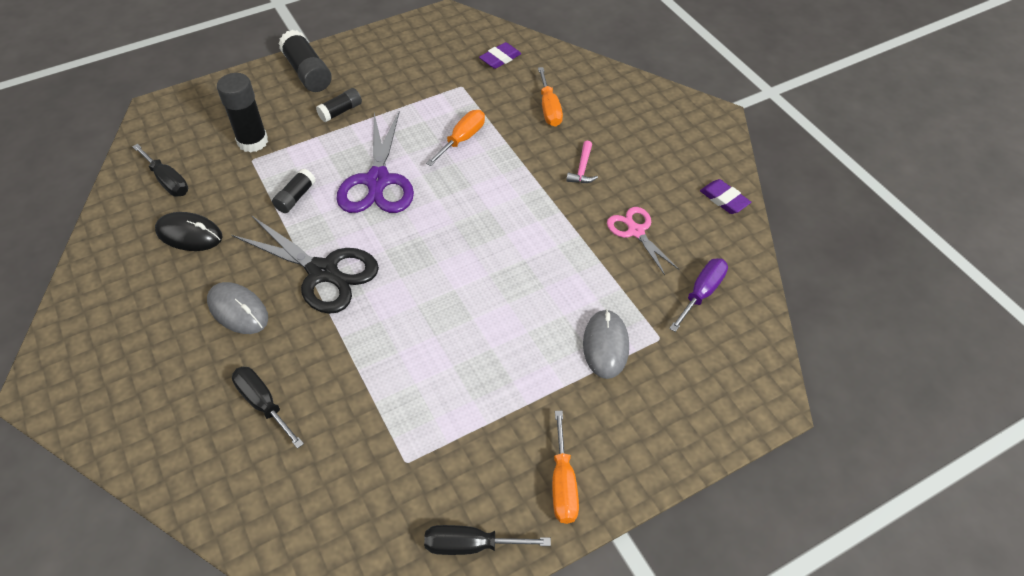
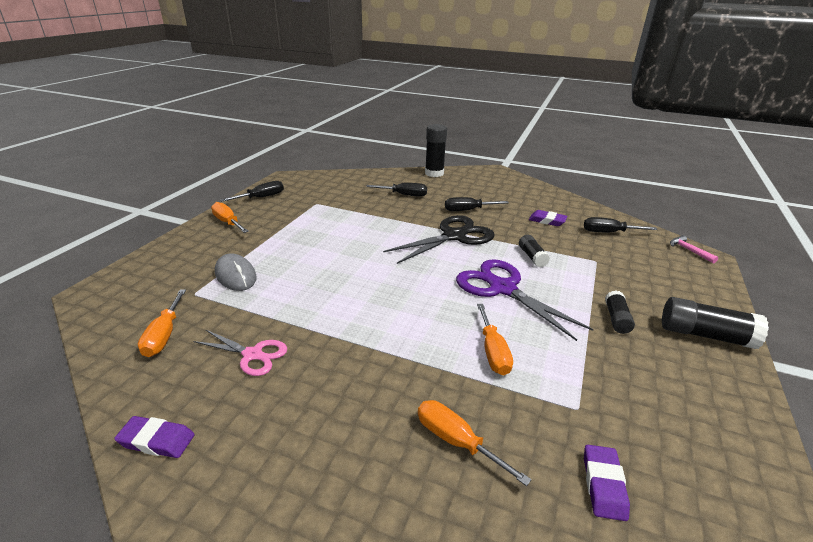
camera: 140 degrees right, 20 degrees down
(189, 234) = (547, 221): black mouse -> purple eraser
(238, 310) = (468, 210): grey mouse -> black screwdriver
(252, 141) = (618, 270): black glue stick -> black glue stick (434, 173)
(323, 272) = (454, 236): black scissors -> black scissors turned 150 degrees clockwise
(582, 169) = (350, 387): pink hammer -> pink hammer (689, 250)
(701, 293) = (164, 335): purple screwdriver -> orange screwdriver

